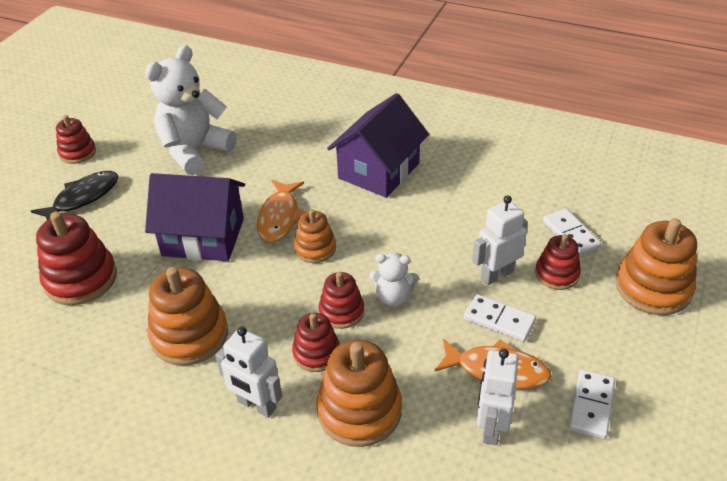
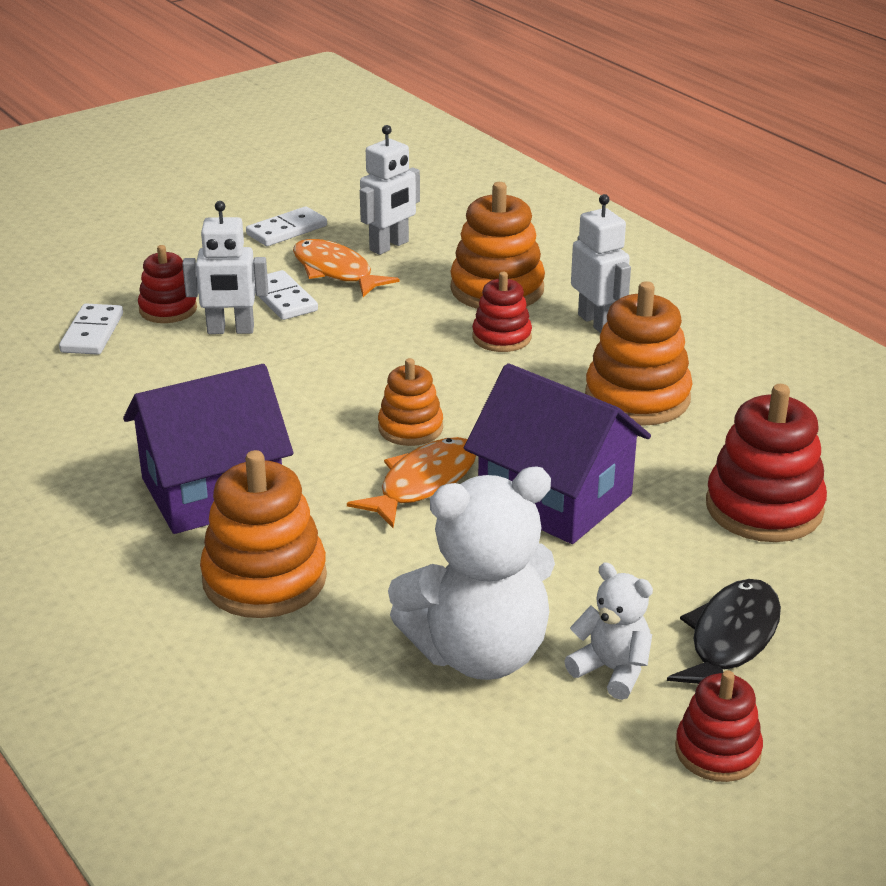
camera: 150 degrees left, 10 degrees down
(83, 198) = (730, 639): black fish -> black fish turned 135 degrees clockwise
(341, 311) = (441, 359): red stacking toy -> none
(393, 297) = (368, 351): white teddy bear -> white teddy bear (612, 670)
(653, 287) = (95, 270): orange stacking toy -> orange stacking toy (264, 579)

